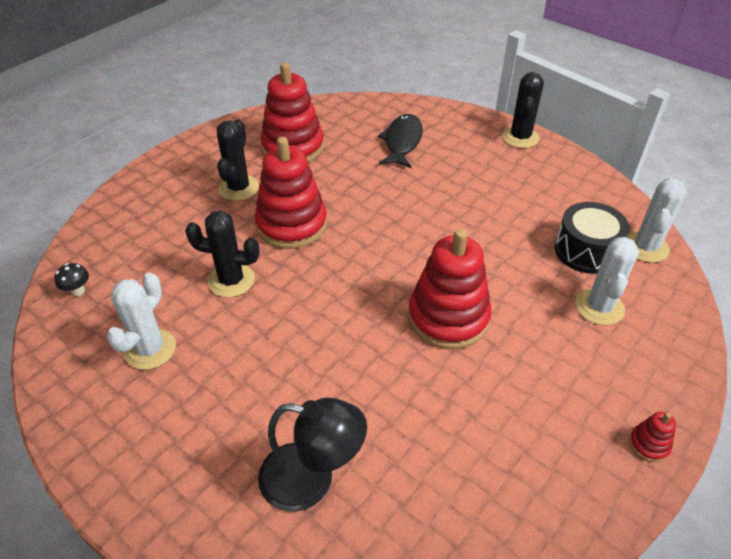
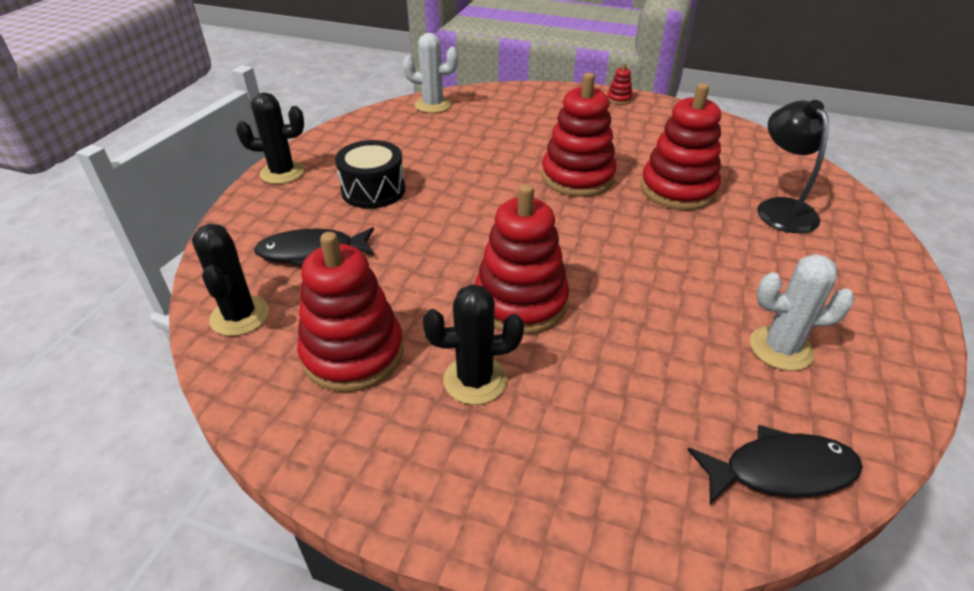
camera: 110 degrees left, 5 degrees down
(78, 291) = (780, 471): black mushroom -> black fish
(231, 280) = (641, 321): black cactus -> black cactus (240, 316)
(391, 395) = (678, 189): none -> red stacking toy
(586, 251) = (452, 127): black drum -> black drum (373, 190)
(599, 307) = (514, 118): white cactus -> none

